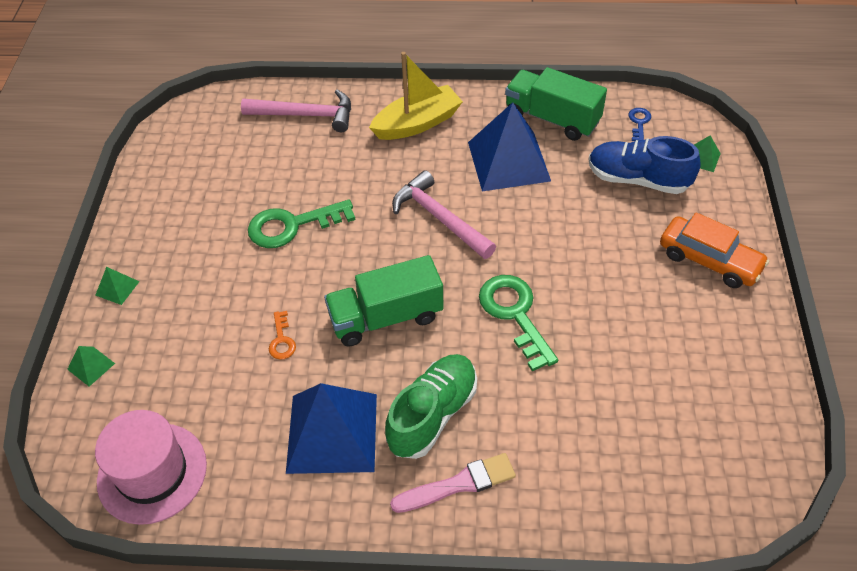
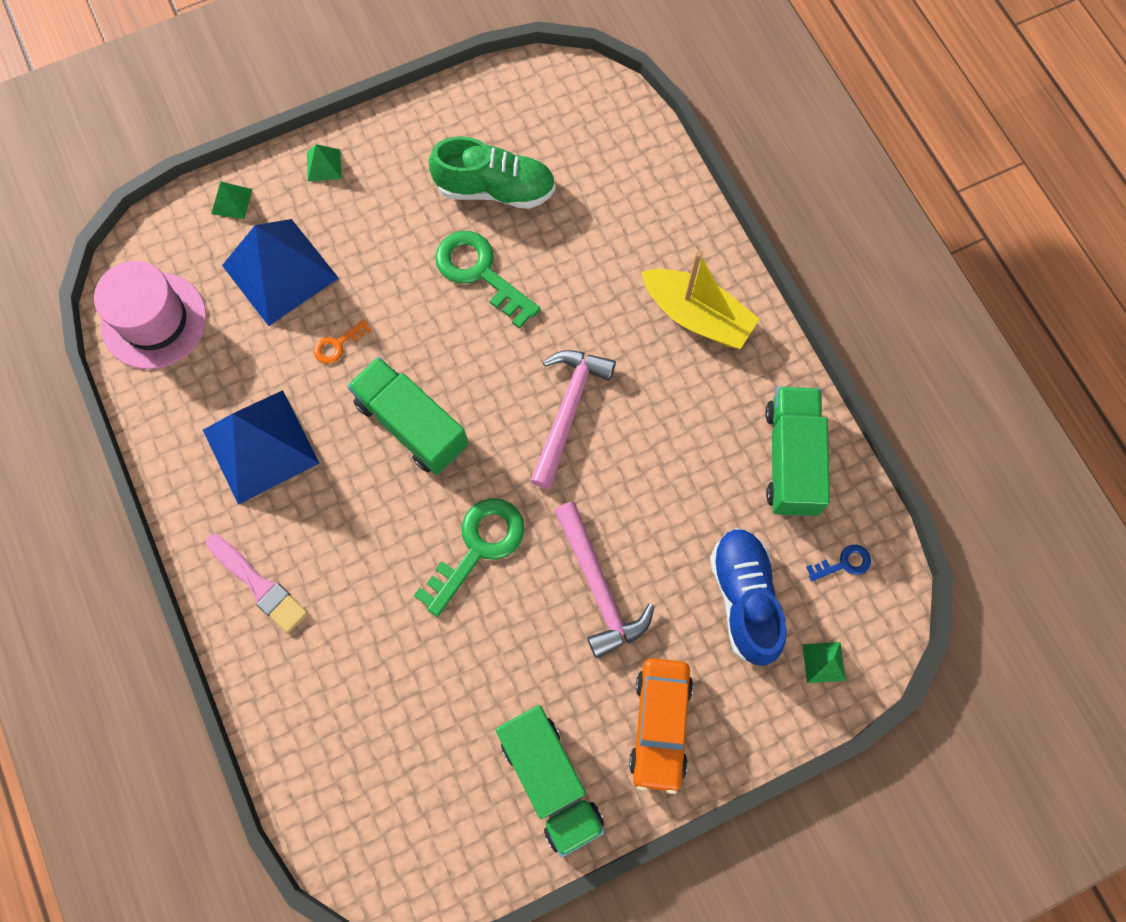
camera: 60 degrees right, 20 degrees up
(306, 115) = (643, 195): pink hammer -> pink hammer (599, 587)
(432, 414) = (321, 525): green shoe -> green shoe (495, 189)
(509, 161) = (693, 443): blue pyramid -> blue pyramid (280, 272)
(725, 342) = (550, 781): none -> green truck

